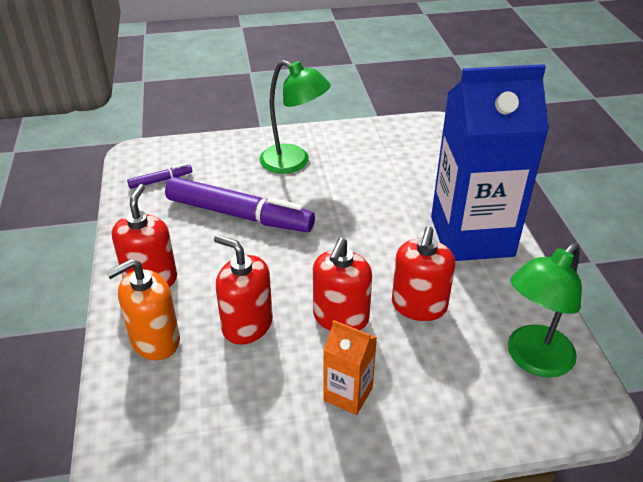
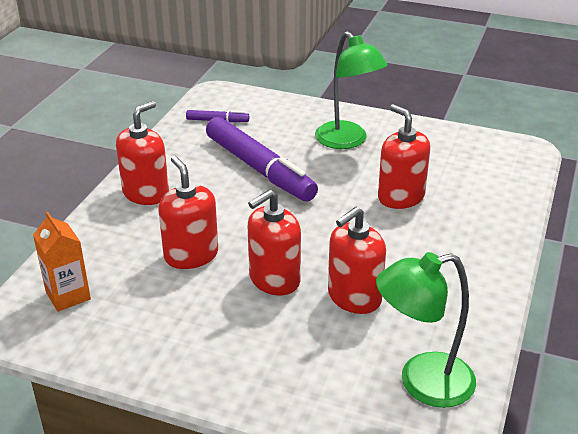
camera: 30 degrees right, 5 degrees down
(155, 340) = (111, 239): orange soap dispenser -> none
(348, 394) = (226, 339): orange carton -> orange carton (68, 295)
(379, 199) = (401, 197): none -> red soap dispenser
(471, 236) = (464, 259): blue carton -> none

